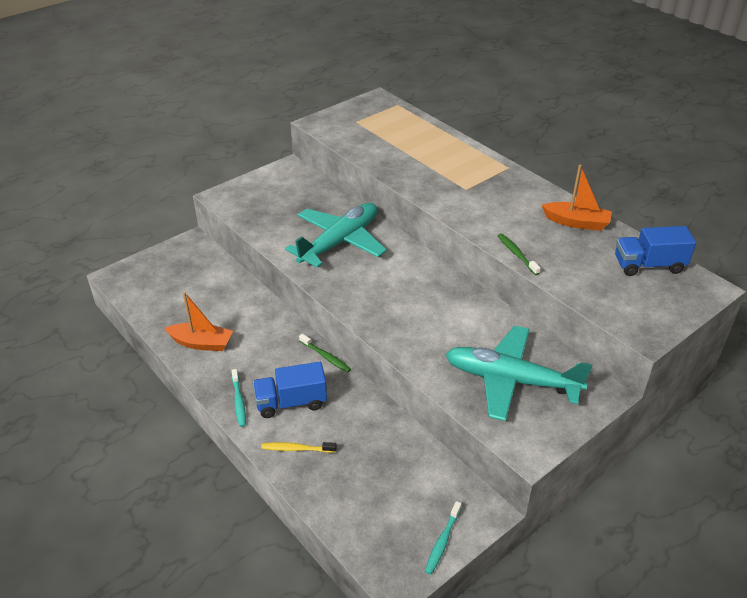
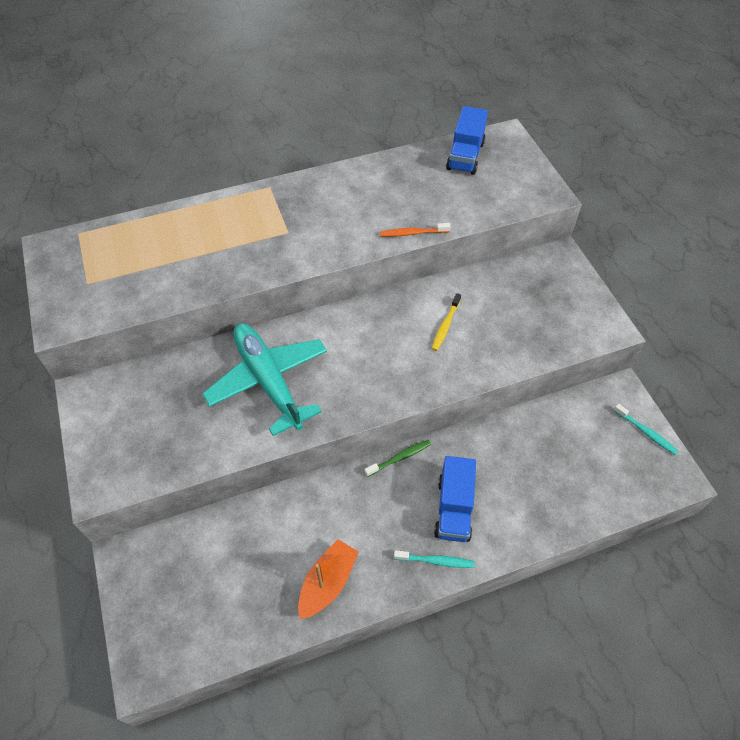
camera: 70 degrees left, 15 degrees up
(297, 449) = (517, 519): yellow toothbrush -> yellow toothbrush (445, 325)
(511, 380) = (529, 310): turquoise plane -> none
(516, 254) = (412, 233): green toothbrush -> orange toothbrush
(576, 222) = (385, 175): orange boat -> none

